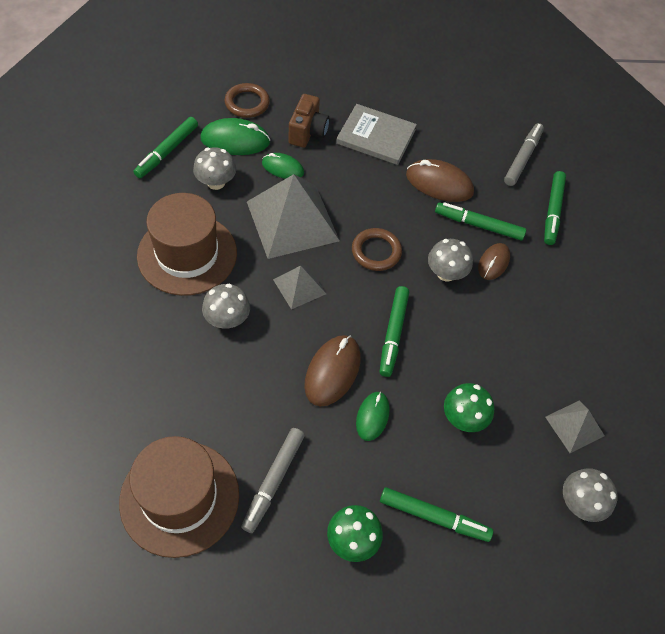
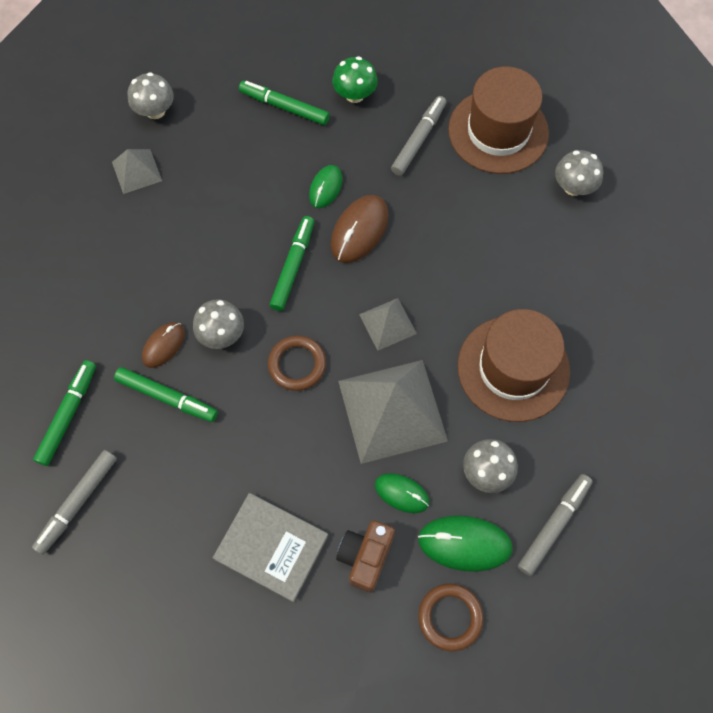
camera: 170 degrees left, 10 degrees up
(167, 151) = (554, 525): green marker -> grey marker
(227, 319) = (464, 289): grey mushroom -> grey mushroom (573, 187)
(439, 184) = (201, 462): brown mouse -> none
(464, 418) = (239, 183): green mushroom -> none

